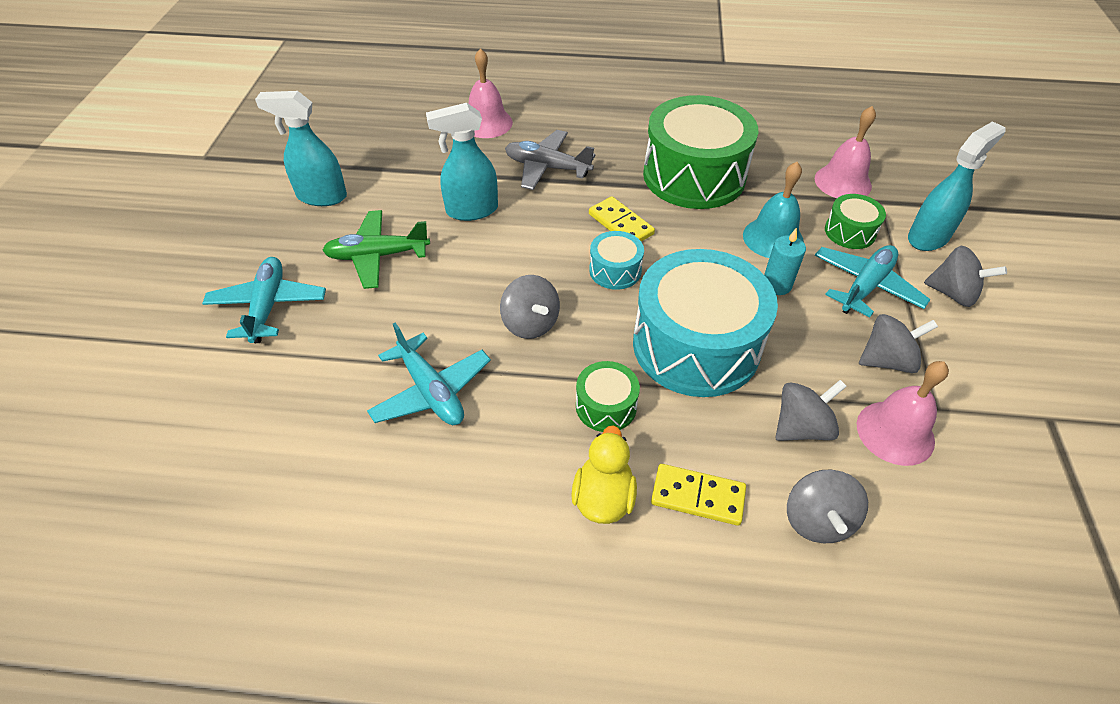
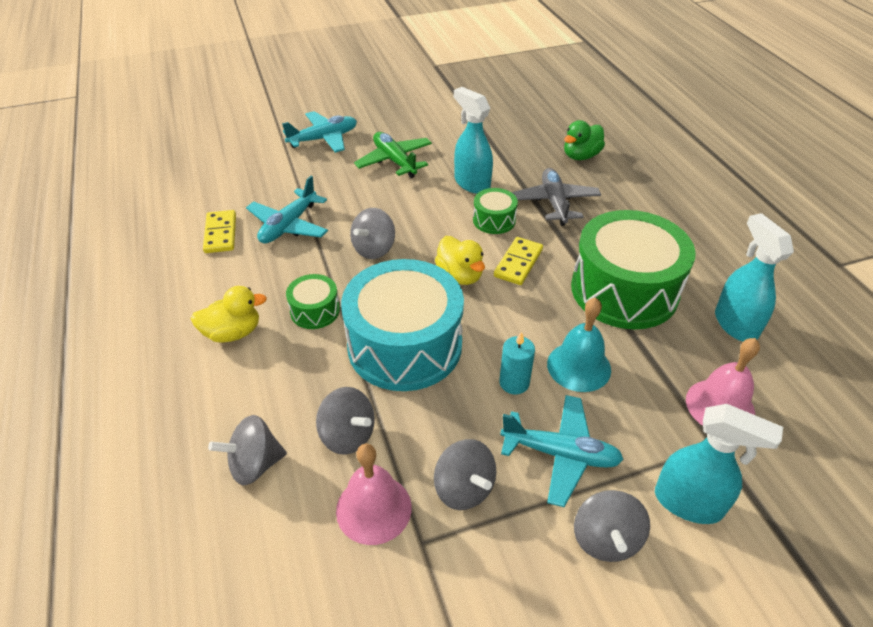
camera: 65 degrees right, 5 degrees down
(321, 196) = (434, 119): turquoise spray bottle -> turquoise spray bottle (735, 324)
(487, 123) = (581, 156): pink bell -> green duck
(615, 270) = (460, 275): turquoise drum -> yellow duck
(697, 496) = (252, 383): yellow domino -> yellow domino (221, 234)
(850, 232) = (638, 426): green drum -> green drum (494, 220)

